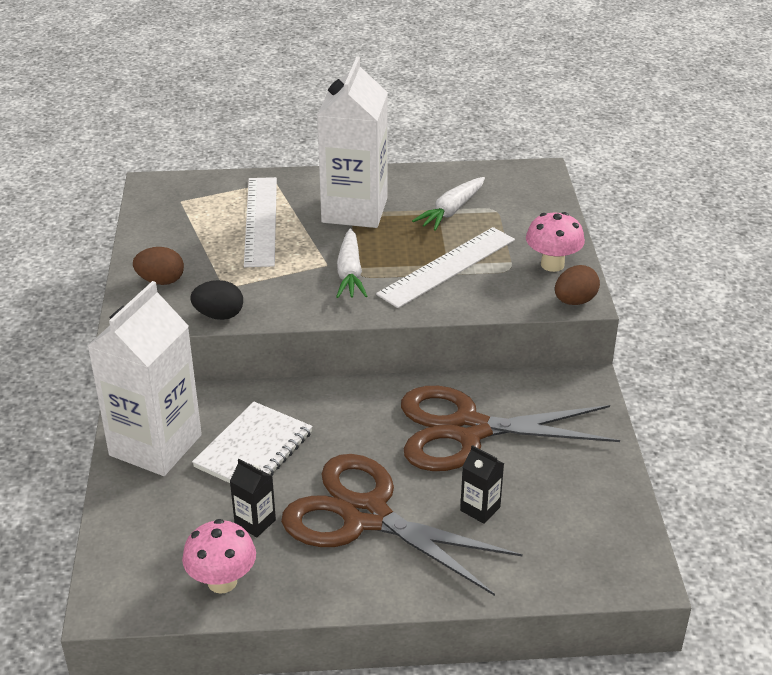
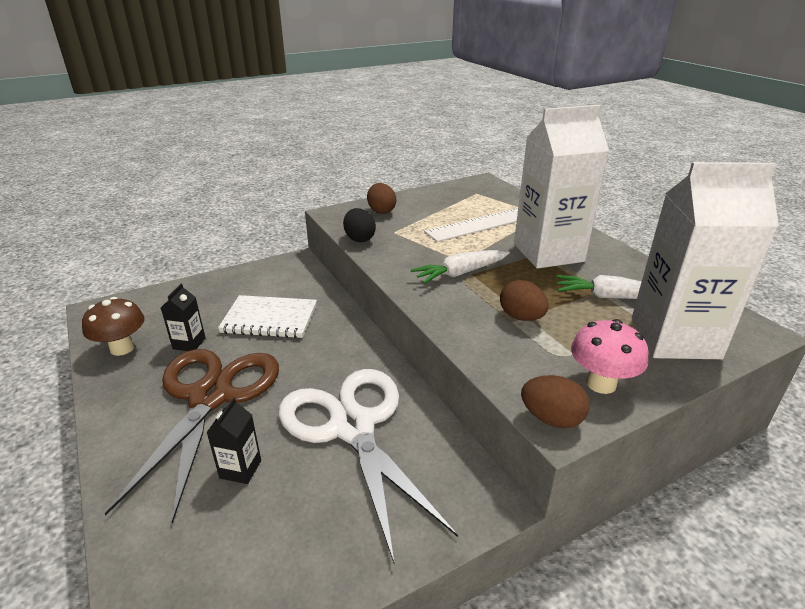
camera: 65 degrees right, 5 degrees down
(155, 445) = (257, 281): white carton -> white carton (674, 338)
(222, 581) = (122, 348): pink mushroom -> brown mushroom
(447, 266) = (521, 317): white ruler -> brown egg
(468, 430) = (352, 427): brown scissors -> white scissors

